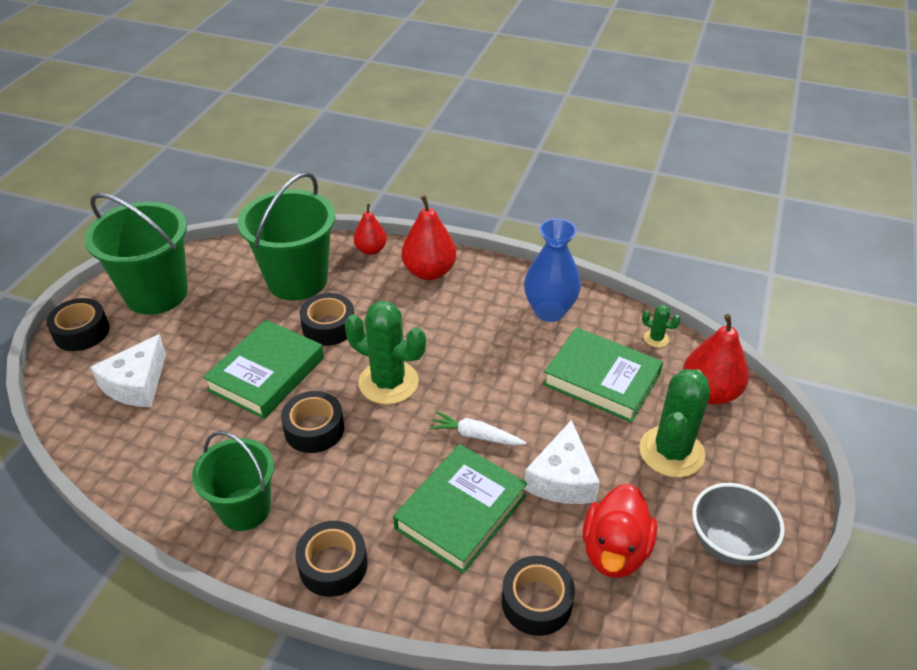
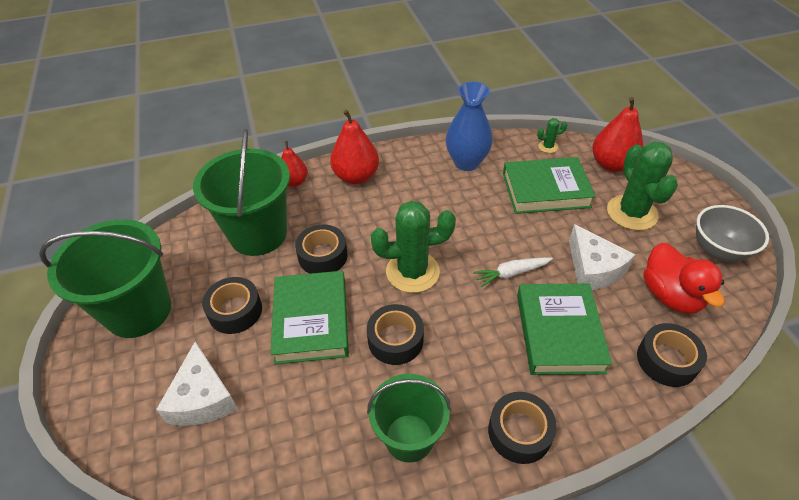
camera: 35 degrees left, 5 degrees up
(81, 332) = (95, 385): black tape -> black tape (235, 311)

